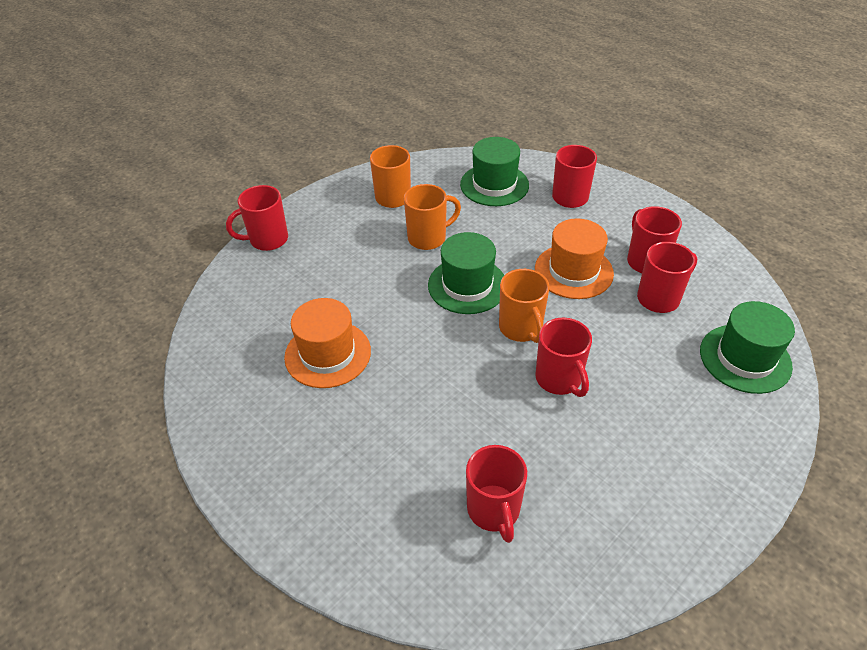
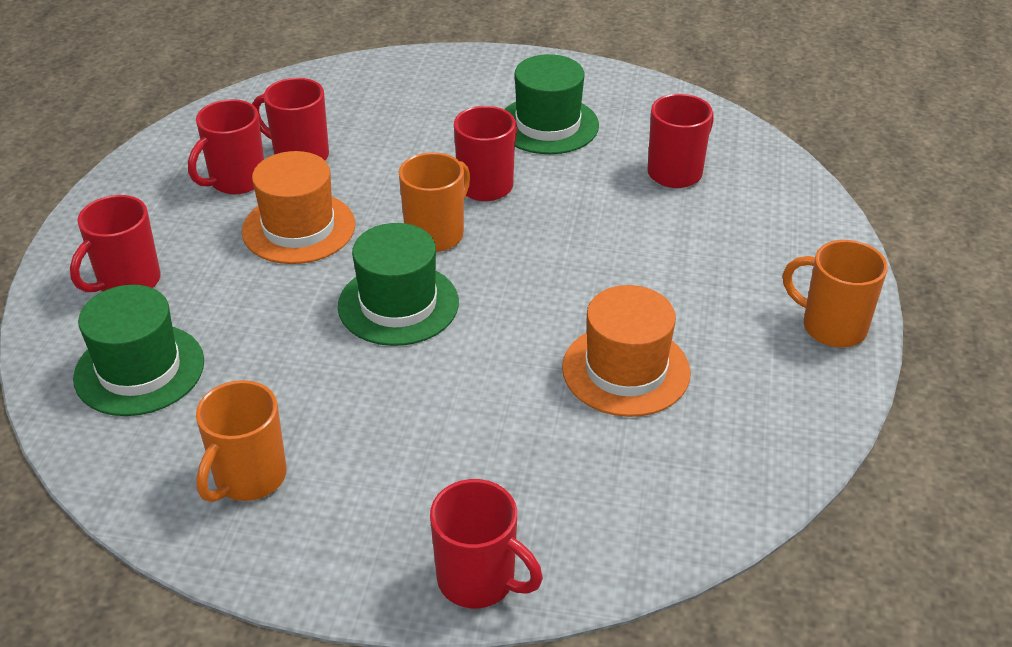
camera: 125 degrees left, 5 degrees down
(428, 238) = (327, 384): orange mug -> orange mug (831, 327)
(745, 358) = (351, 89): green hat -> green hat (548, 125)

